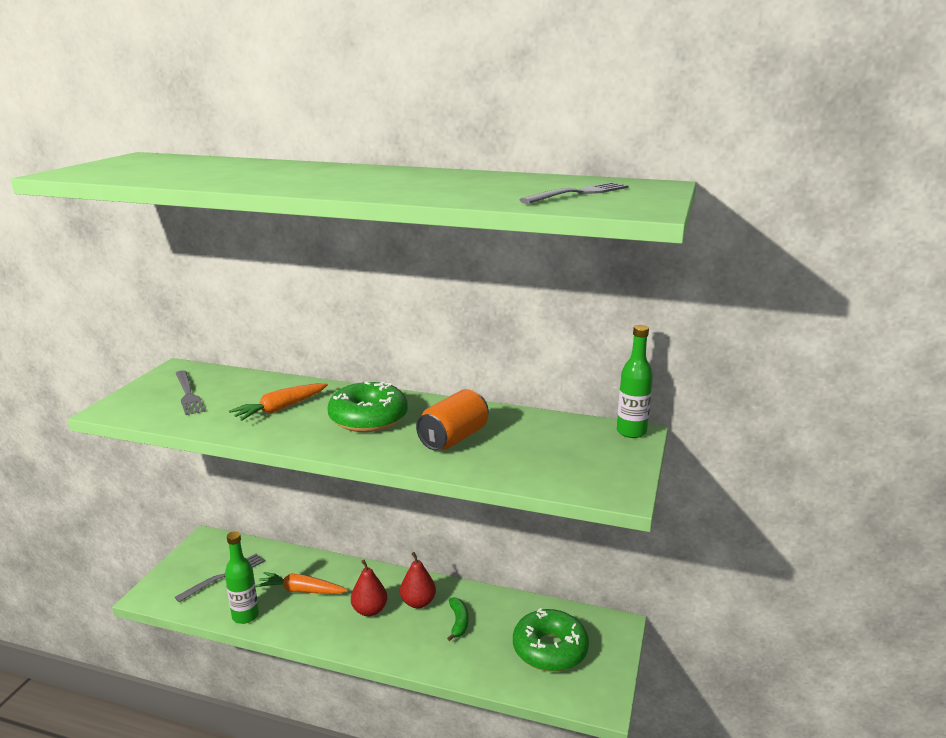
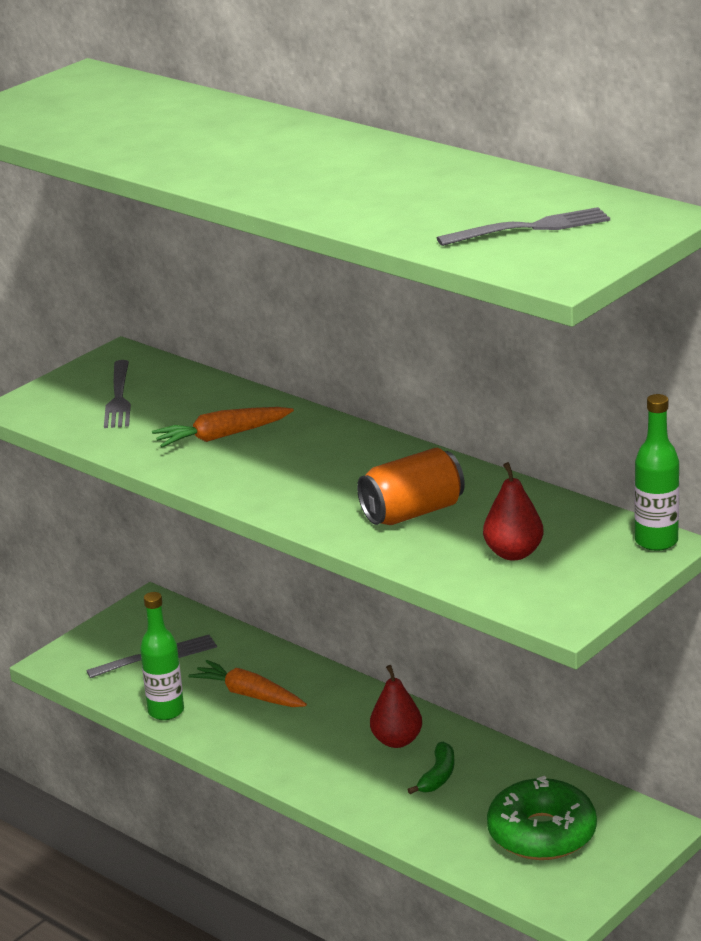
camera: 25 degrees right, 5 degrees up
(368, 418) = (323, 467): green donut -> none
(369, 610) = (327, 737): red pear -> red pear (513, 553)

